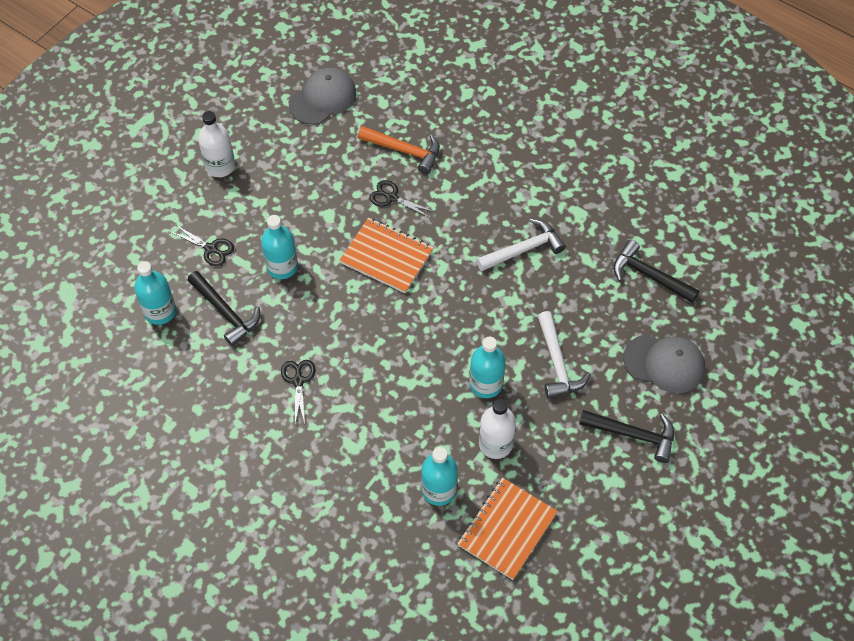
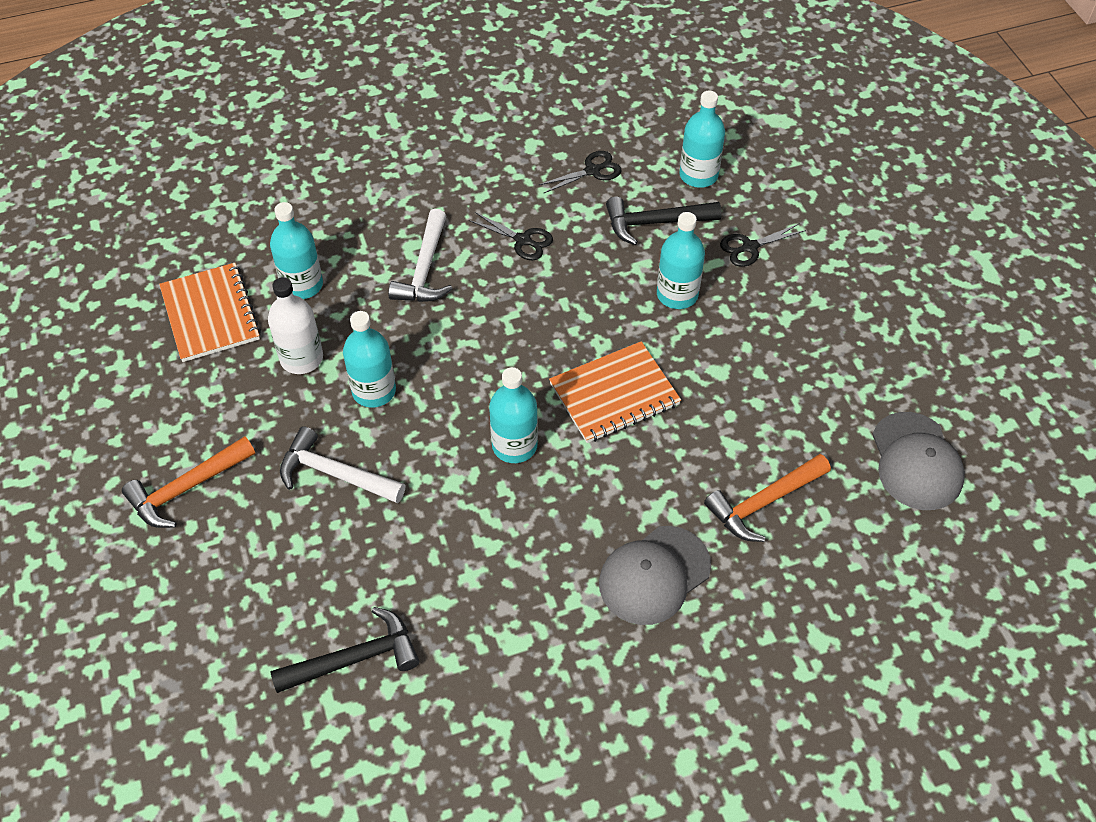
camera: 125 degrees right, 5 degrees down
(220, 166) = (868, 307): white bottle -> none
(392, 198) = (697, 447): black scissors -> black scissors (592, 171)
(463, 285) = (514, 445): none -> turquoise bottle
(524, 249) = (511, 540): white hammer -> white hammer (425, 269)
(633, 435) = (186, 489): black hammer -> orange hammer
(664, 363) = (231, 584): grey cap -> grey cap (654, 575)

